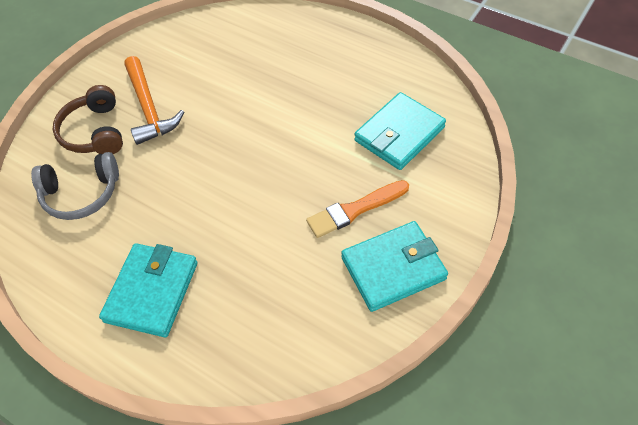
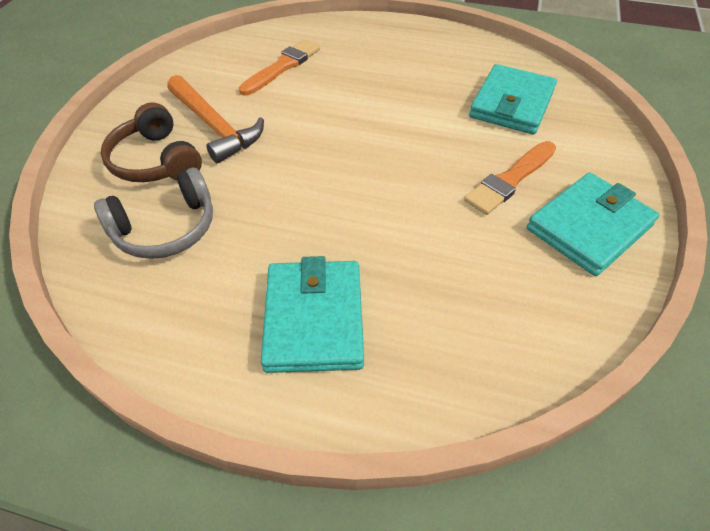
camera: 20 degrees left, 5 degrees down
(225, 56) = (282, 66): none -> orange brush

